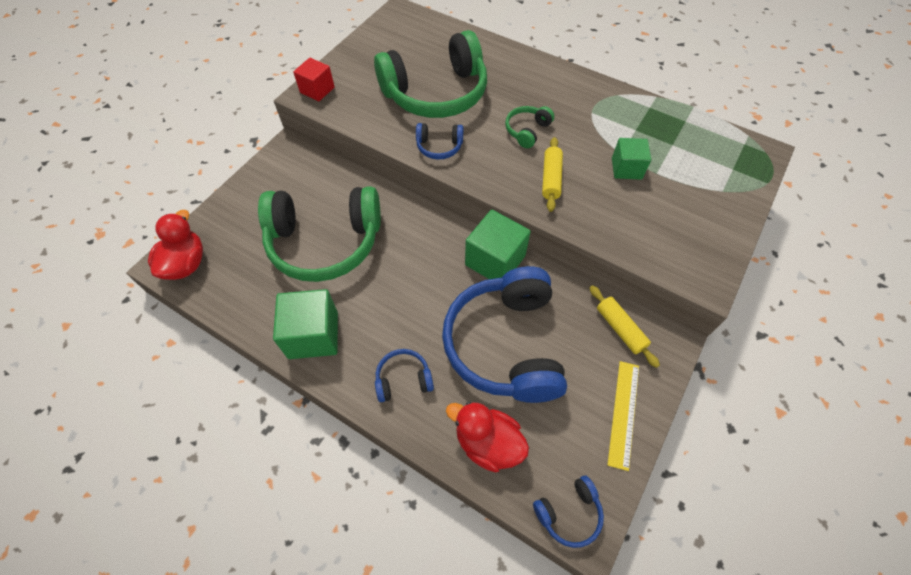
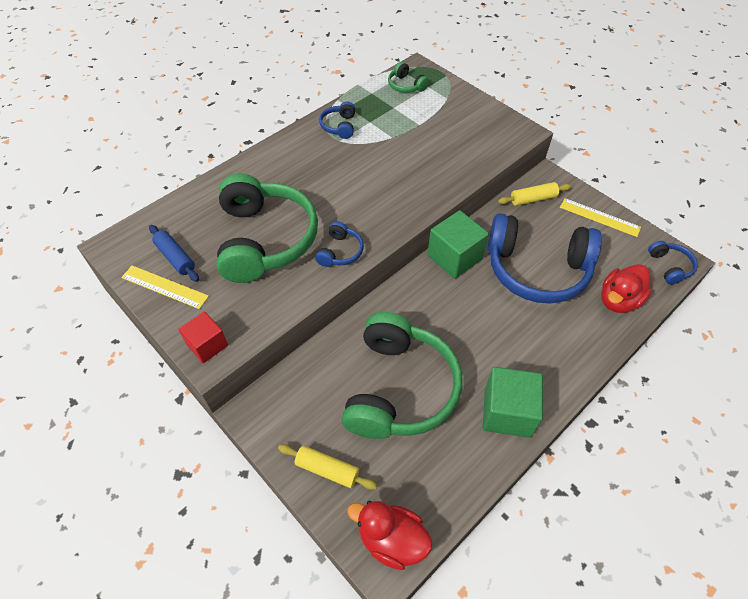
camera: 75 degrees left, 5 degrees down
(367, 51) = (164, 287): none -> yellow ruler
(398, 47) = (175, 257): none -> blue rolling pin
(403, 379) = (560, 346): blue headphones -> blue headphones (339, 126)
(527, 131) = (344, 186): green headphones -> green headphones (406, 86)
(551, 179) = (406, 185): yellow rolling pin -> yellow rolling pin (327, 470)
(626, 168) = (409, 139): green cube -> none

